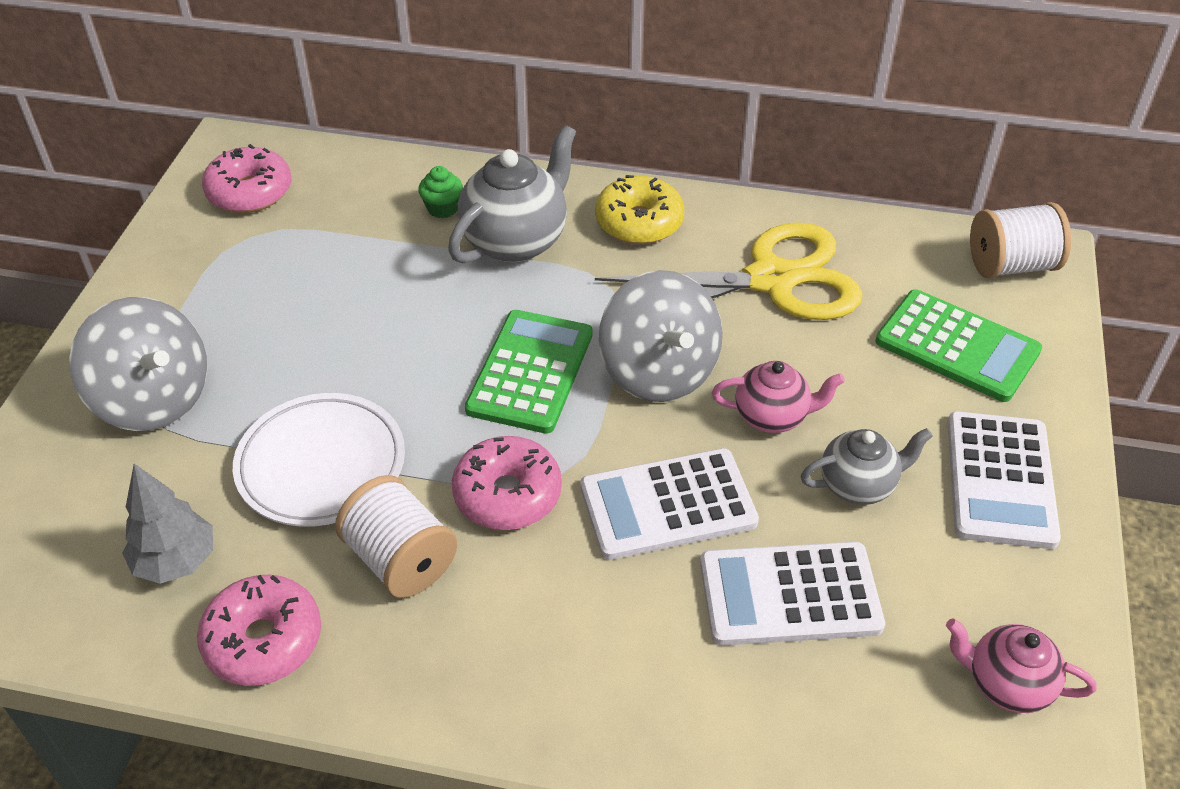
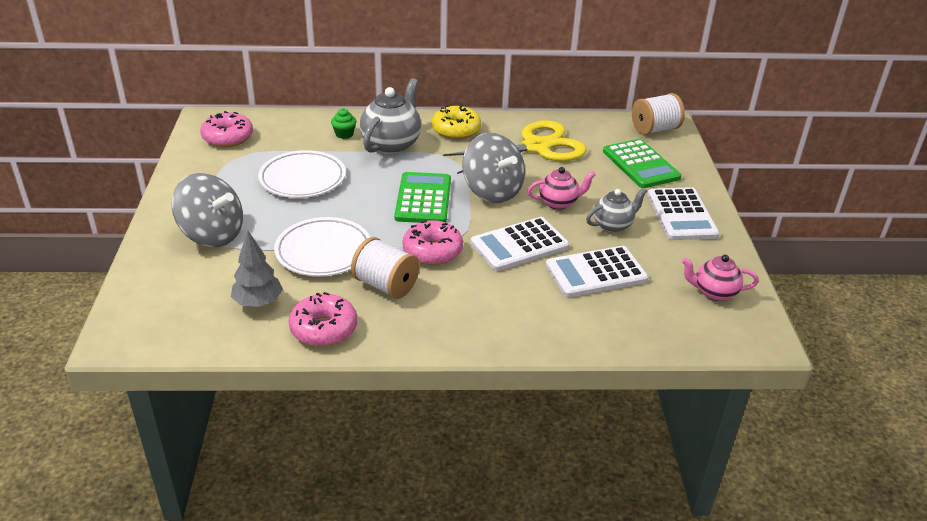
camera: 15 degrees left, 10 degrees down
(340, 298) = (302, 179): none -> white plate
(957, 346) = (640, 164): green calculator -> green calculator turned 45 degrees clockwise

